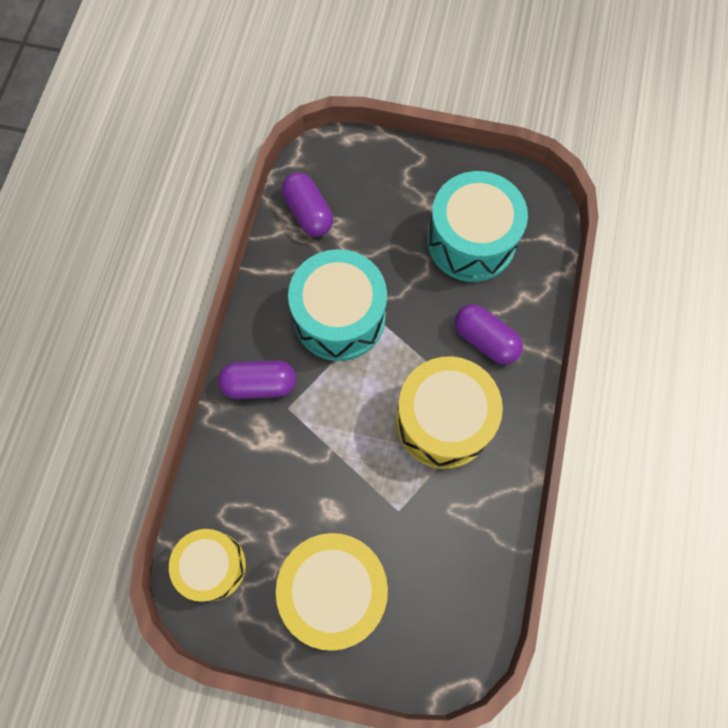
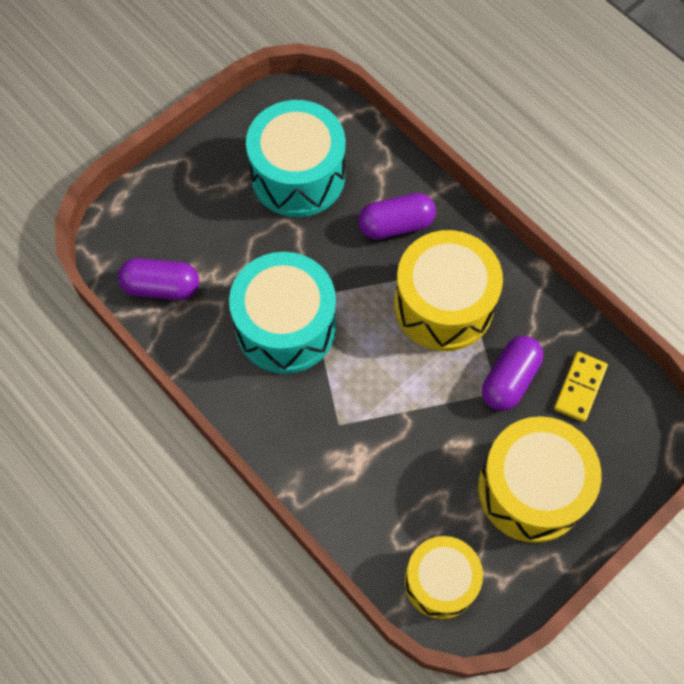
camera: 55 degrees left, 5 degrees down
(259, 384) = (298, 435): purple capsule -> purple capsule (509, 380)
(450, 576) = (579, 387): none -> yellow domino

